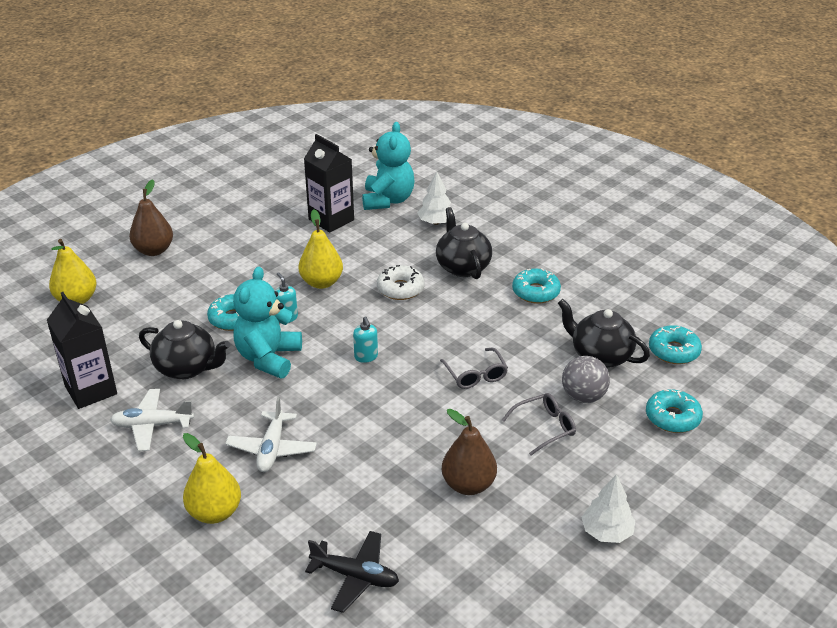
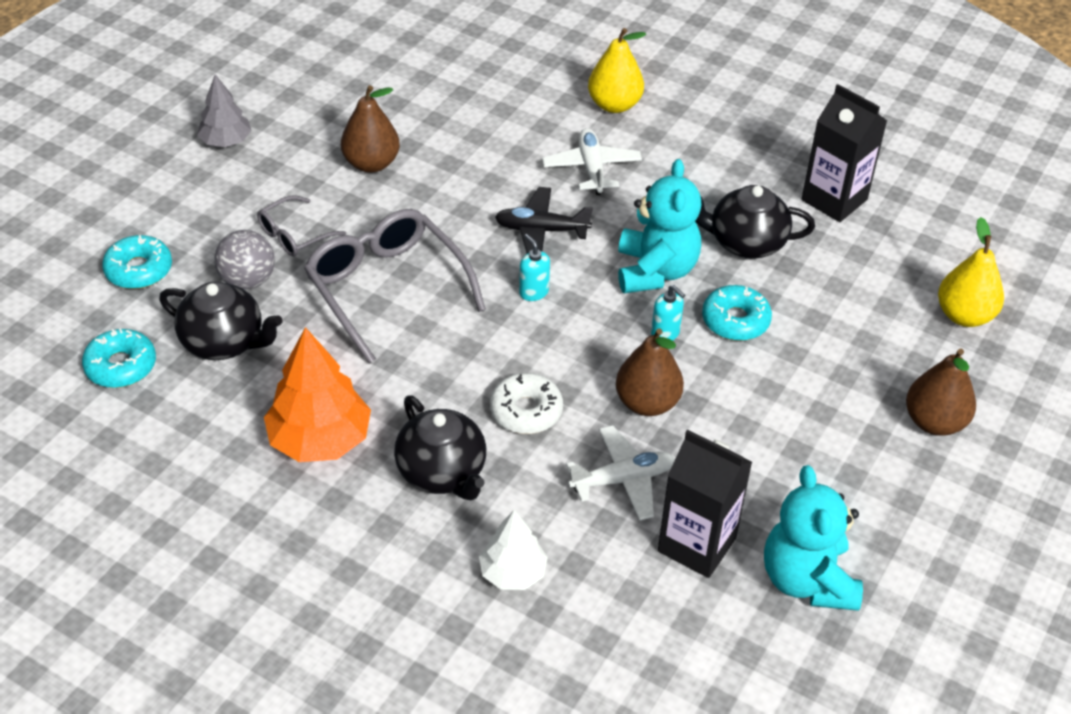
camera: 165 degrees right, 10 degrees up
(152, 425) = (735, 173): white plane -> white plane (622, 480)
(321, 282) = (647, 403): yellow pear -> brown pear
(355, 576) = (459, 76): black plane -> black plane (541, 230)
(388, 200) = (618, 618): turquoise teddy bear -> turquoise teddy bear (807, 580)
(475, 375) = (387, 289): grey glasses -> grey glasses, size x1.95
(535, 292) = (320, 439): turquoise donut -> orange tree
(606, 532) = (226, 141): white tree -> grey tree

